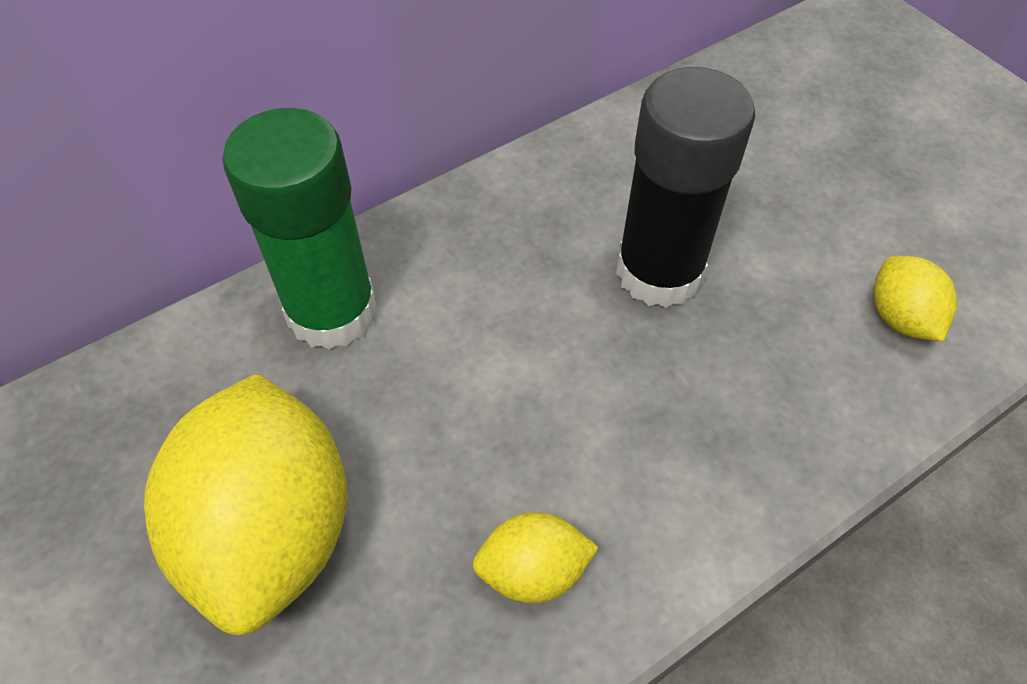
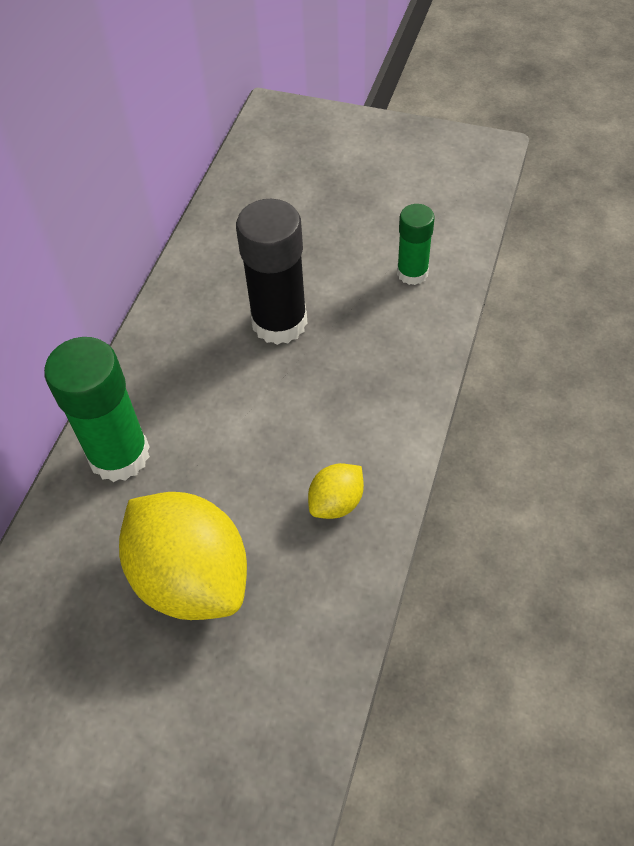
camera: 35 degrees left, 0 degrees up
(900, 318) = (412, 273): yellow lemon -> green glue stick

